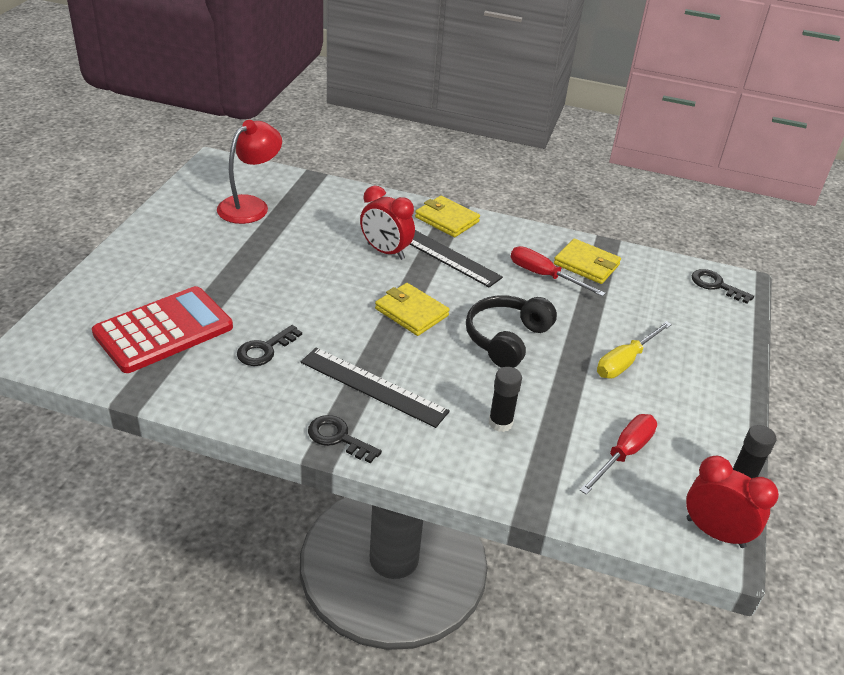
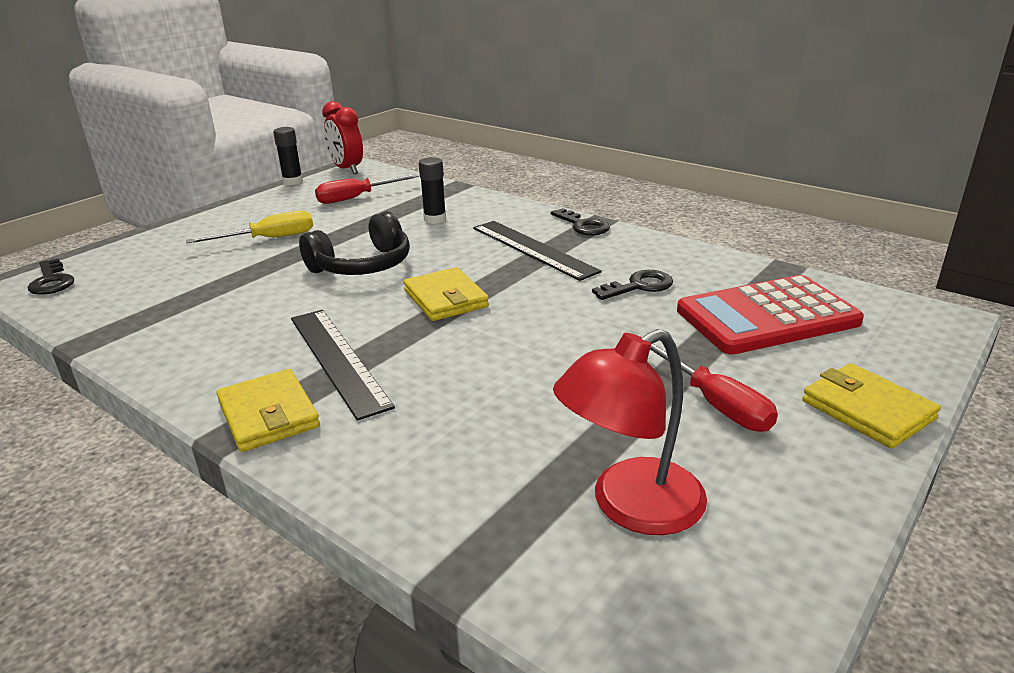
camera: 155 degrees left, 10 degrees down
(385, 251) = (420, 374): red clock -> none
(544, 276) = (235, 315): red screwdriver -> red screwdriver (714, 403)
(586, 264) = (159, 320): yellow wallet -> yellow wallet (867, 410)

